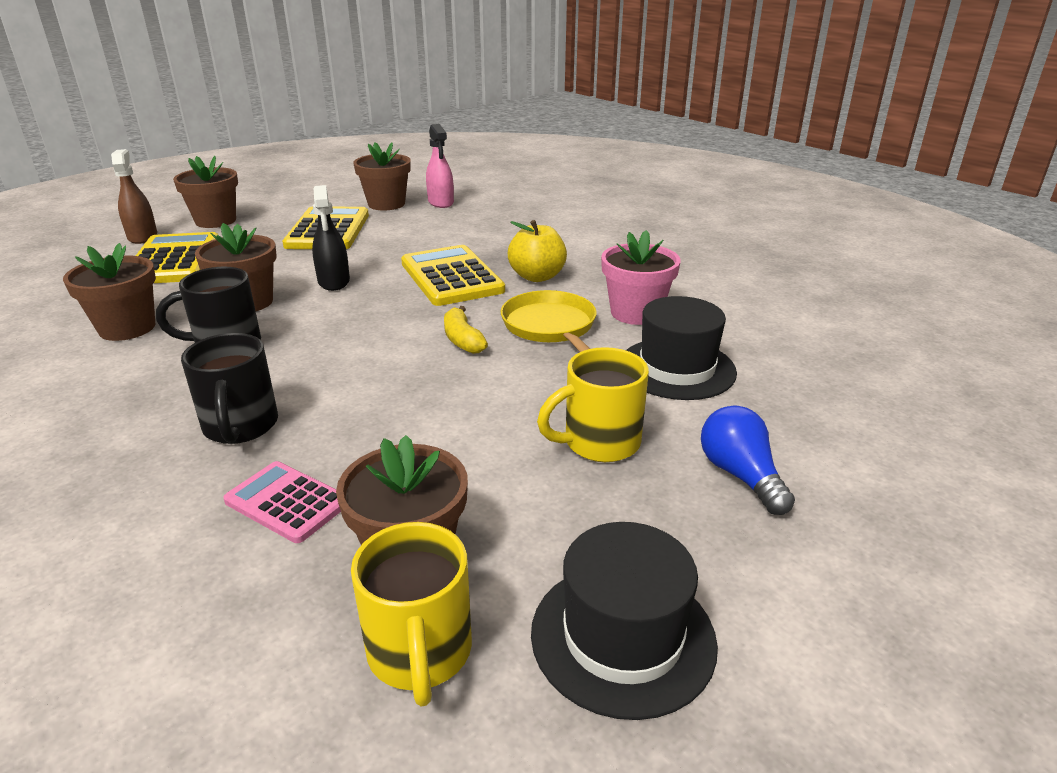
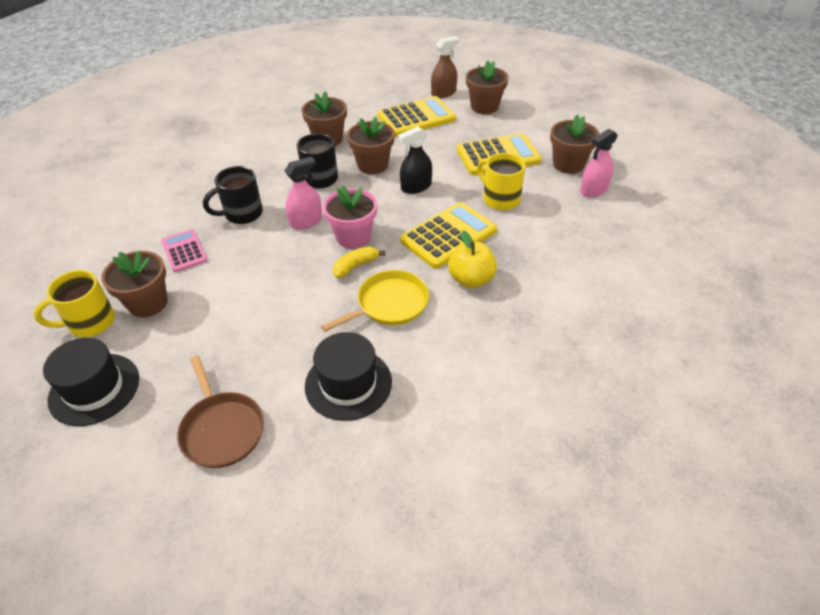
camera: 75 degrees right, 15 degrees up
(287, 502) = (184, 251): pink calculator -> pink calculator turned 45 degrees counterclockwise
(326, 367) = (306, 221): none -> pink spray bottle
(599, 443) = (248, 355): yellow mug -> yellow mug (500, 199)
(636, 313) = (430, 348): pink flower pot -> pink flower pot (353, 237)
(740, 475) = (222, 429): blue light bulb -> brown pan

